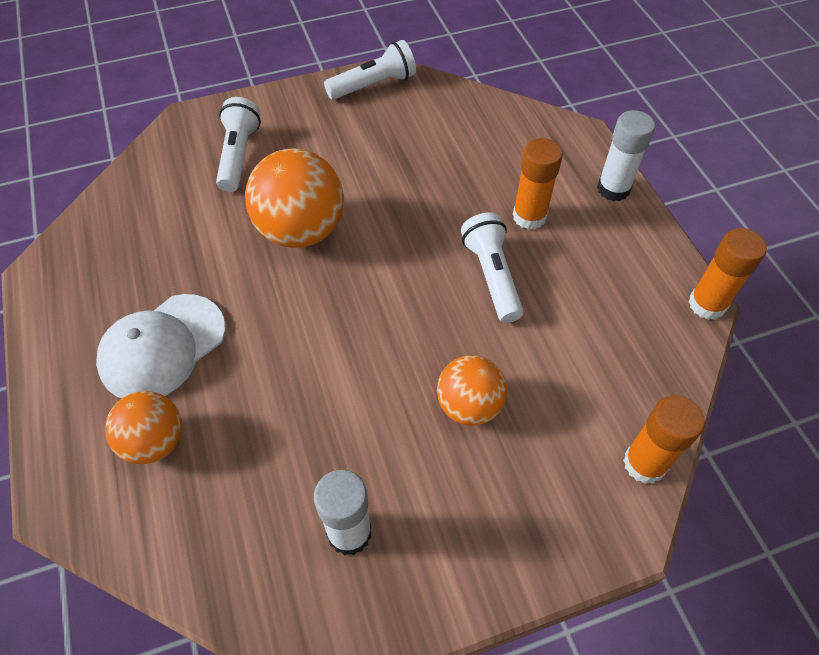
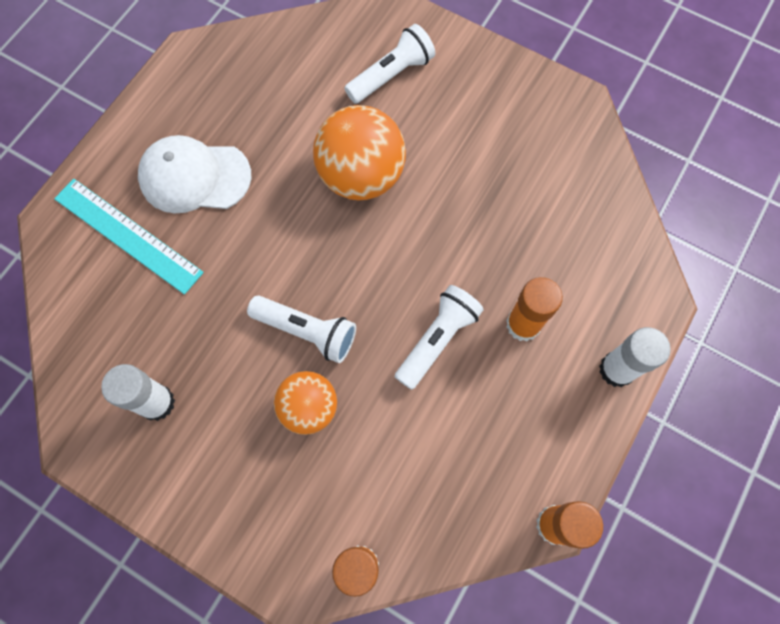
camera: 50 degrees right, 15 degrees up
(155, 442) = (128, 235): orange ball -> turquoise ruler
(373, 85) = (555, 102): white flashlight -> white flashlight (307, 331)

